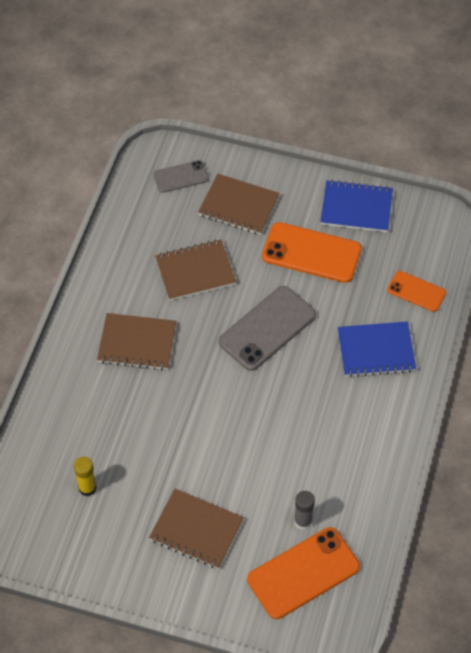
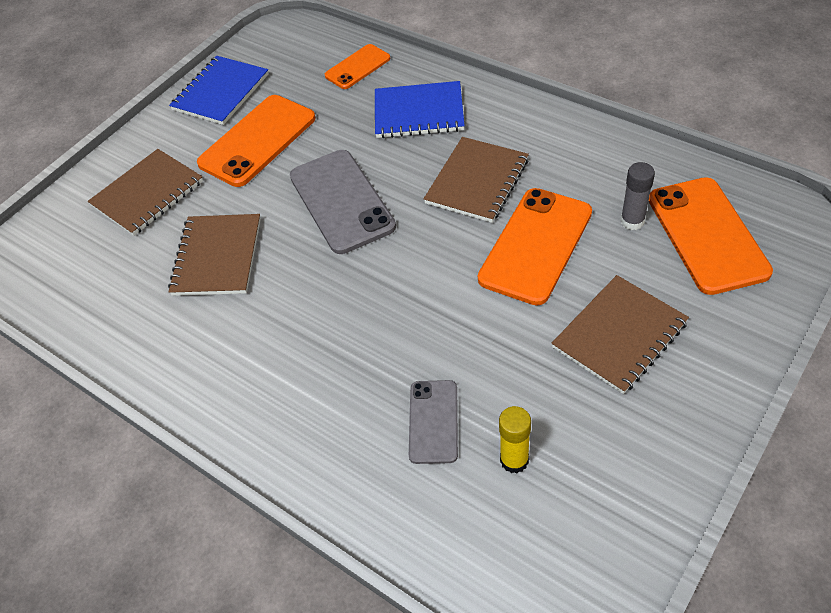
camera: 65 degrees left, 5 degrees down
(137, 343) = (295, 345): brown notebook -> brown notebook (477, 181)
(181, 177) = (63, 243): grey phone -> grey phone (433, 421)
(261, 463) = (536, 245): none -> orange phone
(376, 351) = (419, 112): blue notebook -> blue notebook turned 75 degrees clockwise

